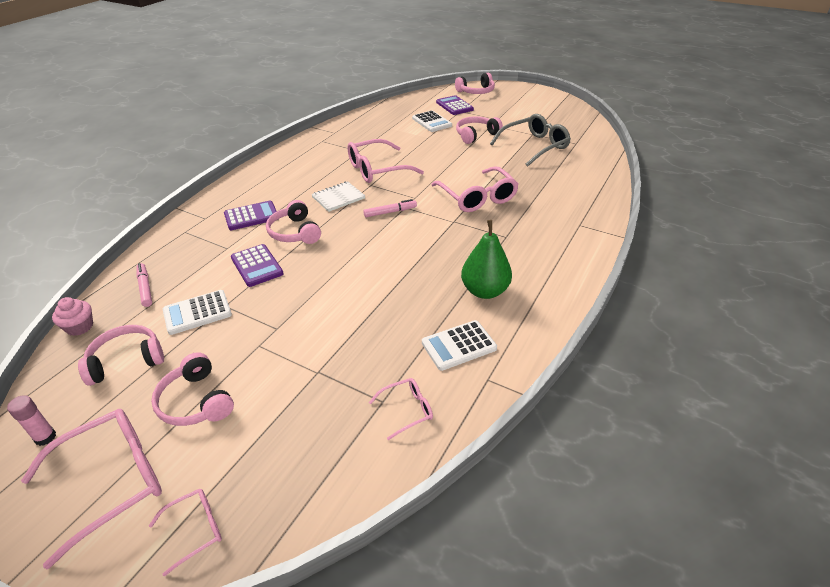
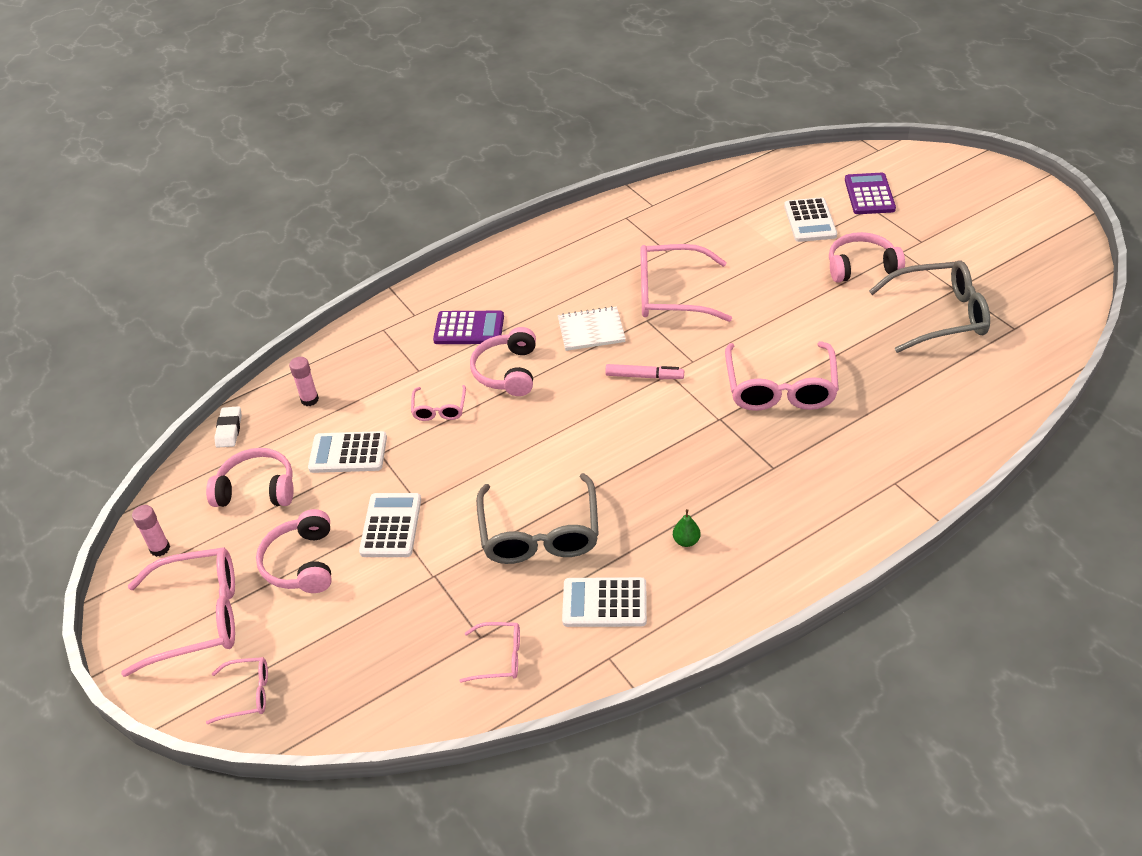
camera: 30 degrees right, 5 degrees up
(80, 327) = (229, 430): pink cupcake -> white eraser
(145, 288) = (309, 400): pink marker -> pink glue stick
(257, 266) = (439, 409): purple calculator -> pink glasses
(261, 349) = (391, 526): none -> white calculator
(381, 317) = (539, 532): none -> grey glasses
(476, 91) = (928, 170): pink headphones -> none
(484, 291) = (686, 541): green pear -> green pear, size x0.41

